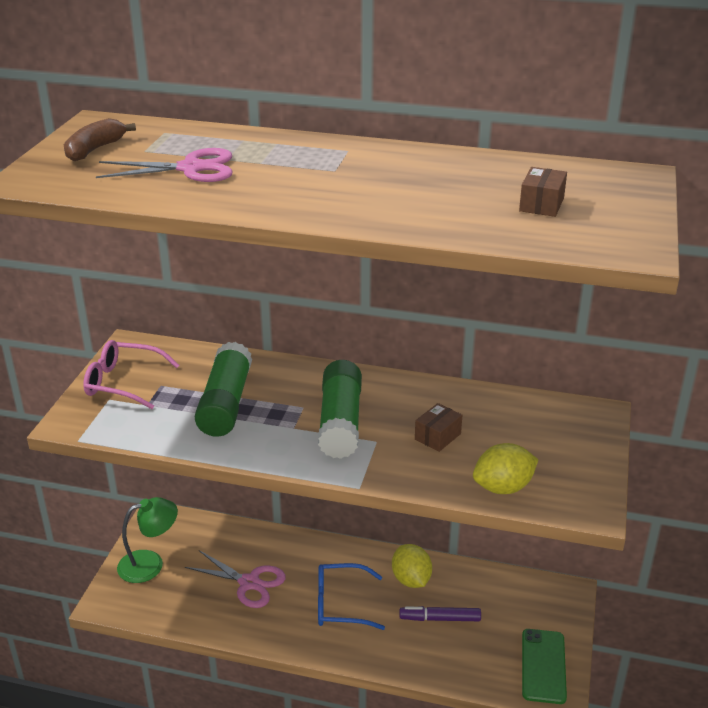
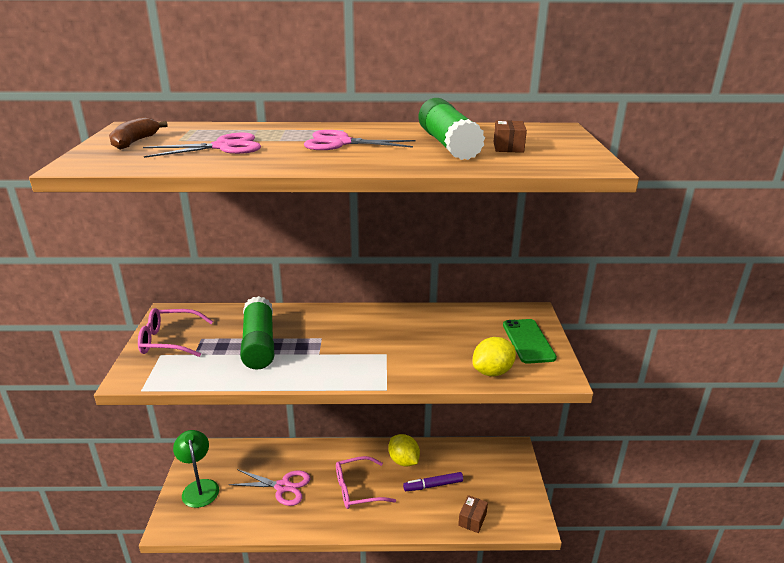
camera: 15 degrees left, 5 degrees down
(150, 564) = (199, 487): green lamp -> green lamp turned 75 degrees counterclockwise
(332, 175) = (341, 143): none -> pink scissors
(340, 422) = (354, 344): green glue stick -> green glue stick (448, 145)
(340, 604) = (357, 489): blue glasses -> pink glasses
(437, 436) = (430, 344): brown box -> brown box (472, 519)
(543, 666) = (517, 505): green phone -> green phone (528, 341)

